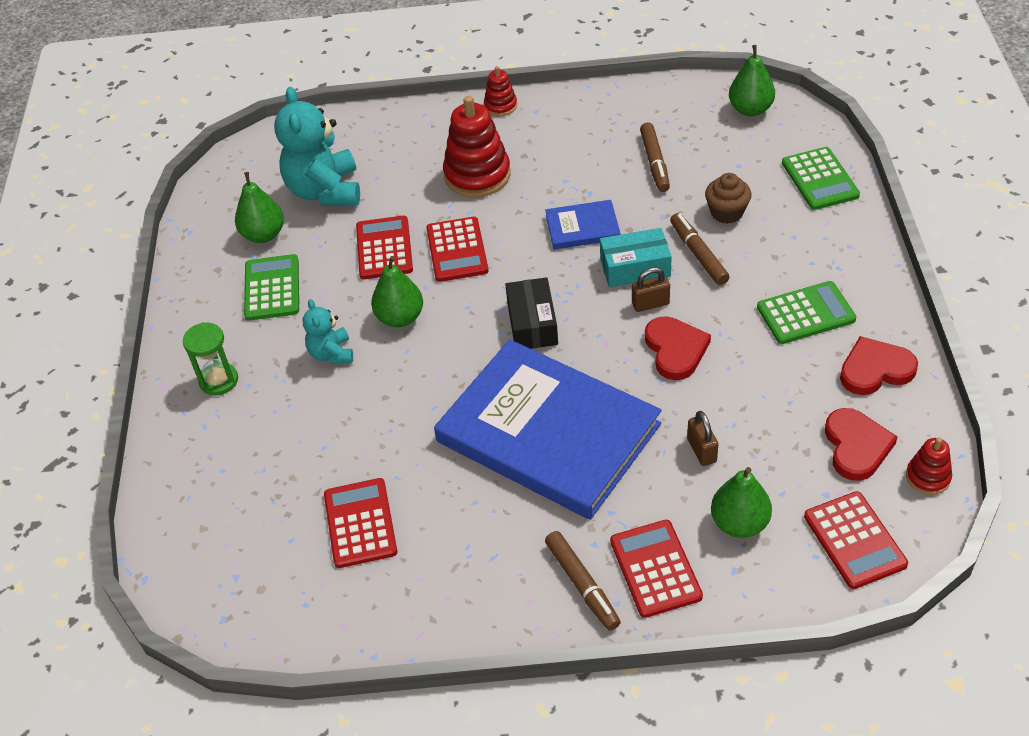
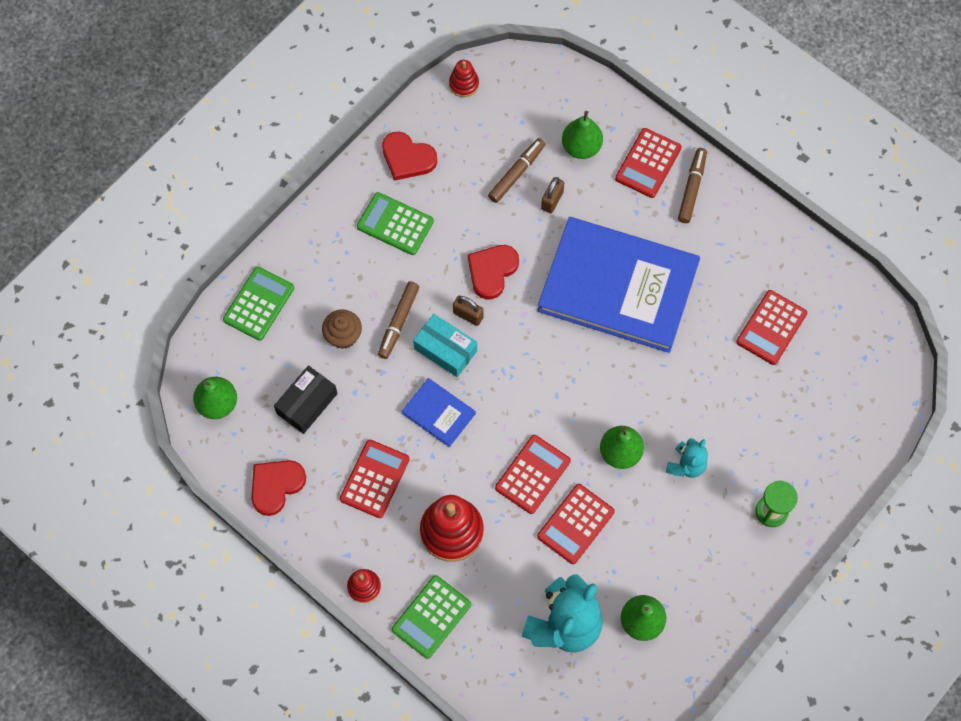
camera: 140 degrees left, 20 degrees up
(272, 288) = (677, 561): green calculator -> green calculator (431, 617)
(532, 324) = (549, 369): black box -> black box (307, 403)
(548, 433) = (618, 287): blue book -> blue book turned 60 degrees counterclockwise
(655, 163) = (332, 421): brown marker -> brown marker (516, 173)
(854, 540) = (539, 89): red calculator -> red calculator (374, 479)
(856, 446) = (475, 129): red heart -> red heart (276, 486)

